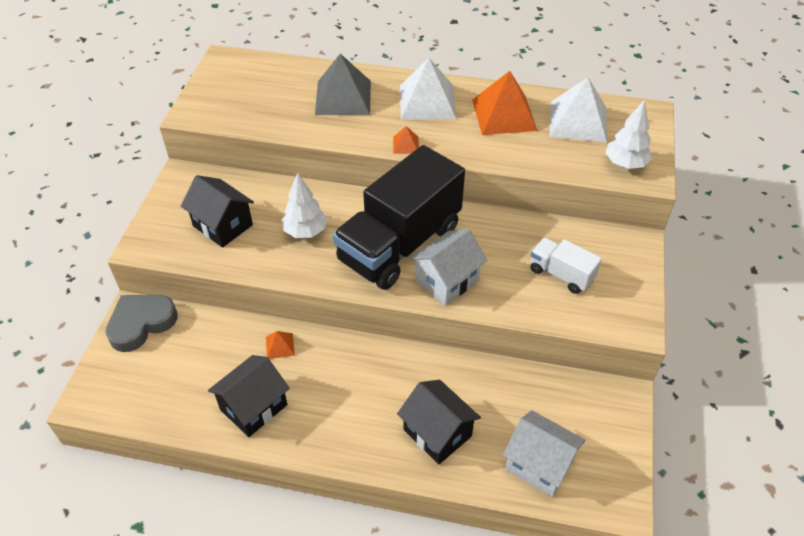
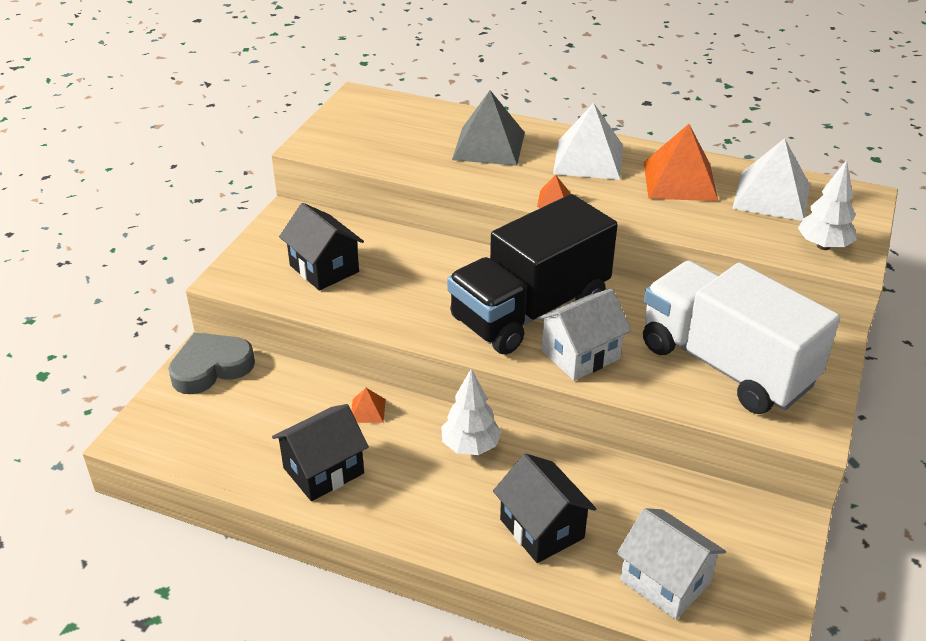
camera: 10 degrees right, 10 degrees down
(305, 231) = (419, 285): white tree -> white tree (470, 446)
(561, 274) = (725, 365): white truck -> white truck, size x2.16

